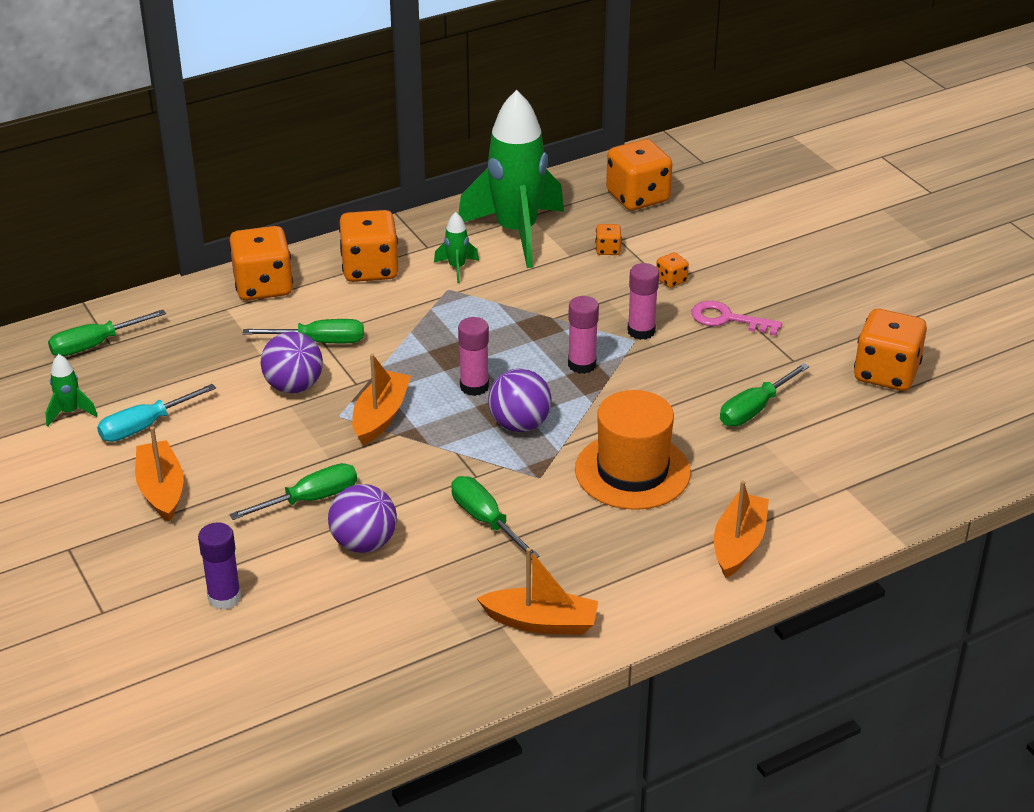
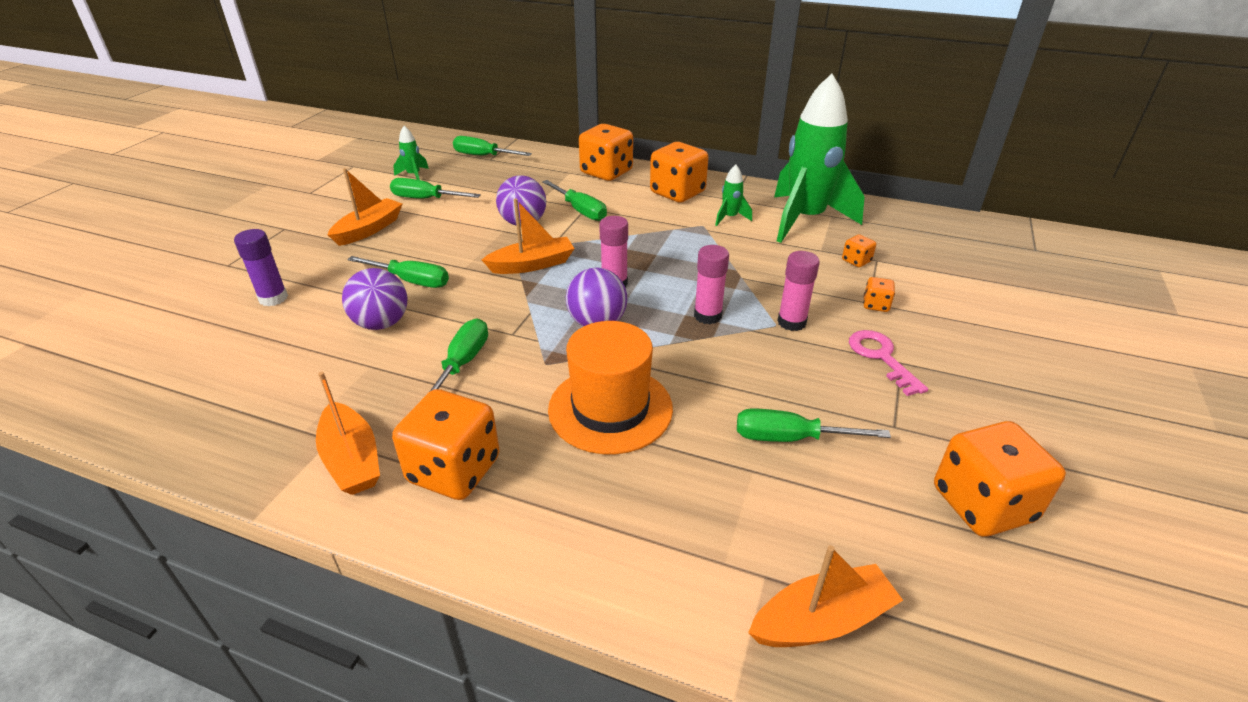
camera: 50 degrees right, 0 degrees up
(144, 427) = (425, 199): turquoise screwdriver -> green screwdriver
(638, 197) = (937, 243): orange dice -> orange dice (454, 470)
(738, 544) = (581, 536): orange boat -> orange boat (821, 620)

